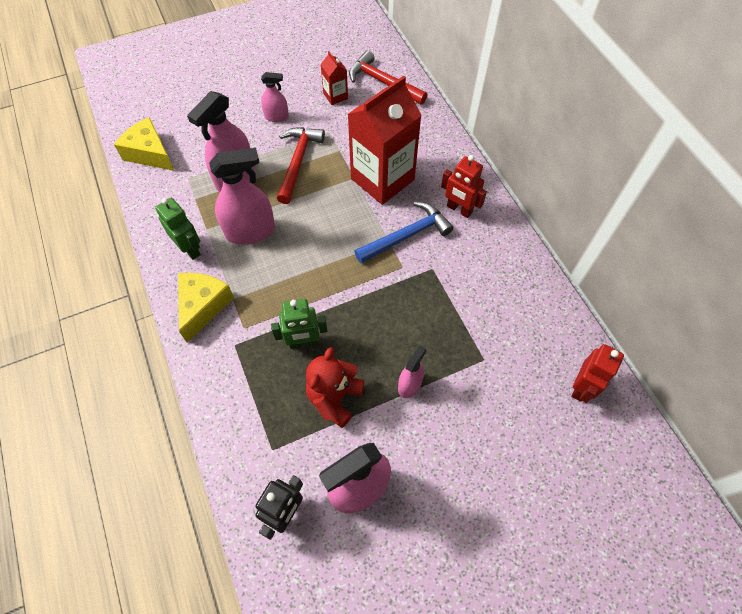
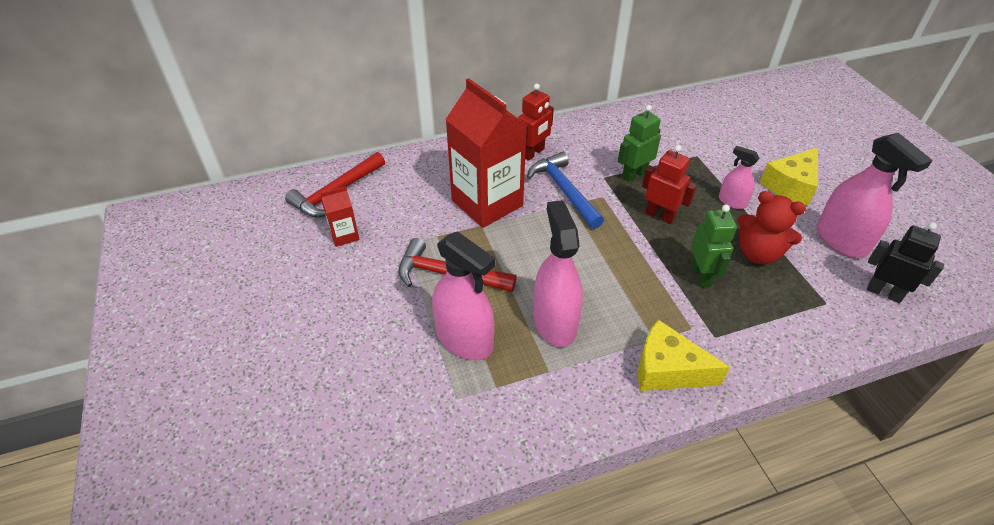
camera: 85 degrees left, 15 degrees down
(150, 153) = (397, 454): yellow cheese -> yellow cheese (791, 185)
(190, 249) = (581, 388): green robot -> green robot (634, 174)
(276, 117) = (364, 295): pink spray bottle -> none
(581, 387) = (712, 109): red robot -> red robot (660, 215)

